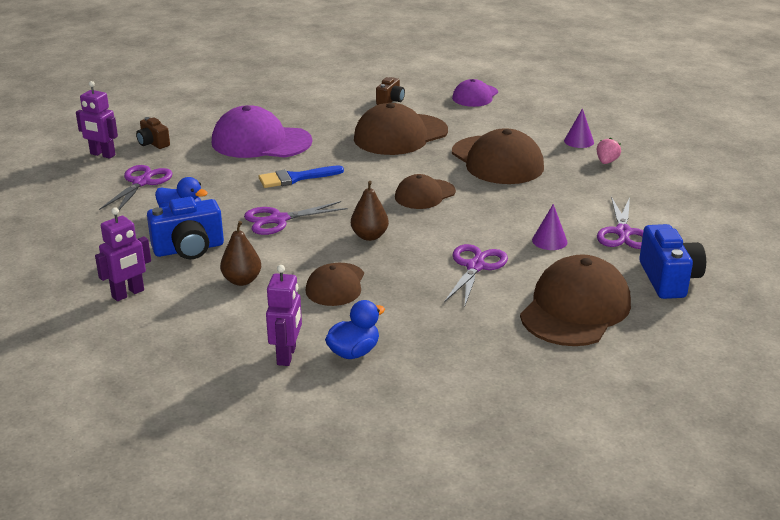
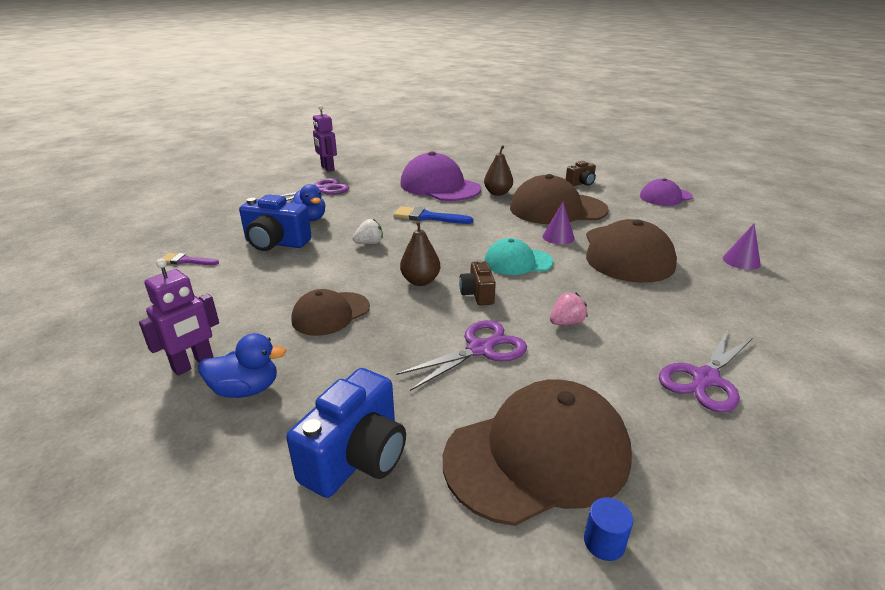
camera: 35 degrees right, 0 degrees up
(128, 294) = (186, 261): purple robot -> purple brush
(153, 143) = (368, 169): brown camera -> brown camera (477, 294)
(242, 280) = (270, 281): brown pear -> brown pear (497, 193)
(278, 220) = (369, 243): purple scissors -> white strawberry
(424, 194) = (518, 262): brown cap -> turquoise cap
(549, 241) = (597, 353): purple cone -> purple cone (558, 237)
(606, 162) = (757, 290): pink strawberry -> pink strawberry (566, 323)
(643, 330) = (604, 542): none -> blue cylinder
(668, 279) = (719, 474): blue camera -> blue camera (356, 457)

